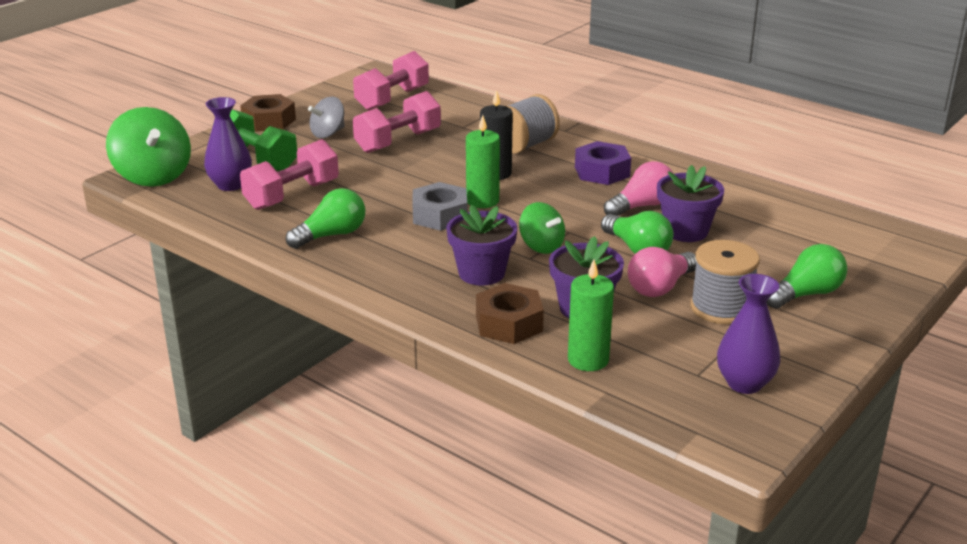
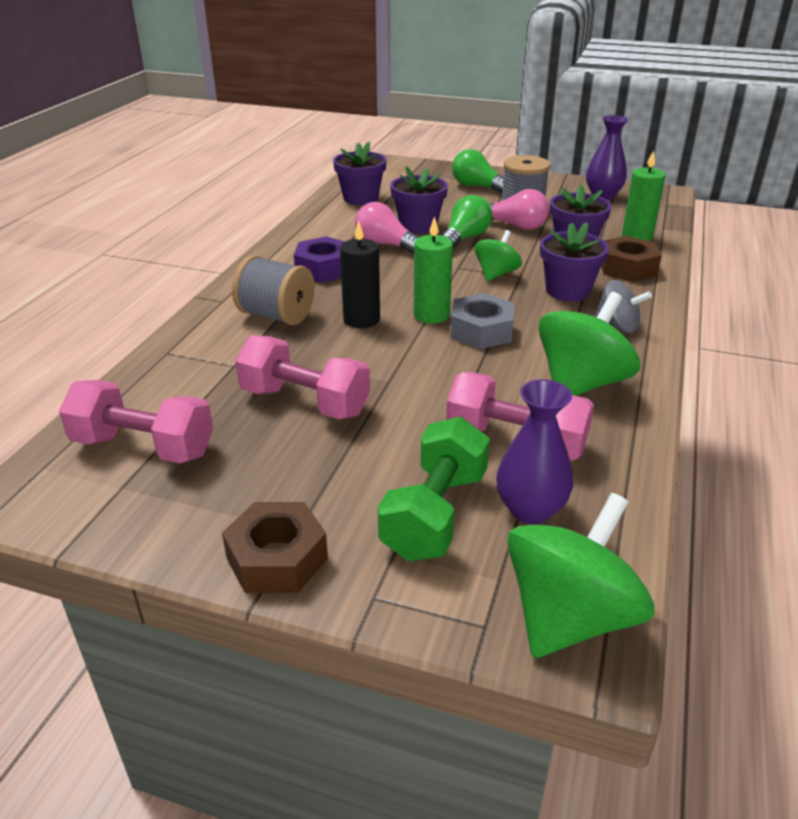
camera: 110 degrees left, 5 degrees up
(328, 133) = (303, 472): grey spinning top -> grey spinning top (617, 326)
(331, 235) = (581, 383): green light bulb -> green spinning top
(783, 214) = (360, 198): none -> purple flower pot

